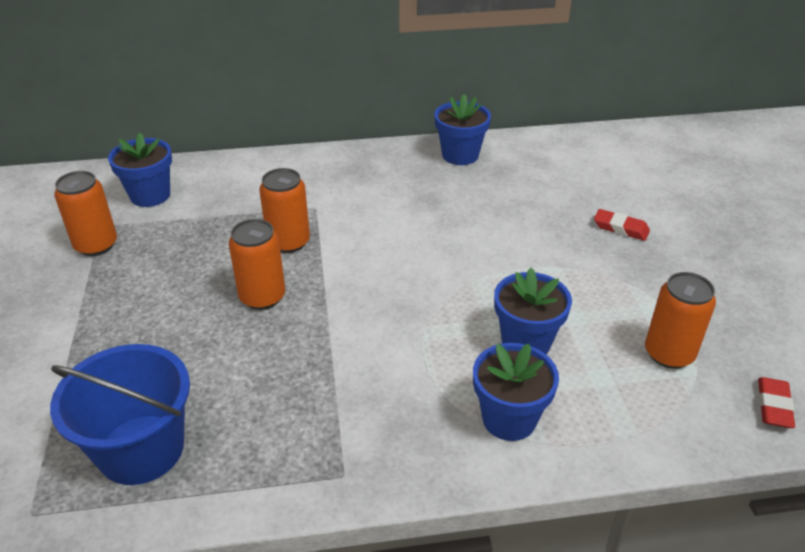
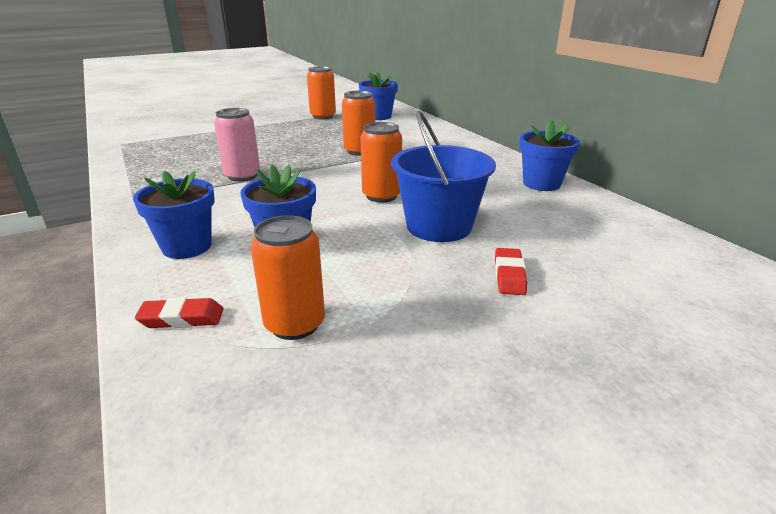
camera: 70 degrees right, 10 degrees down
(141, 449) = (161, 153): blue bucket -> blue bucket (439, 226)
(262, 297) = (297, 155): orange can -> orange can (381, 196)
(312, 358) = (242, 176): none -> pink can
(773, 406) = (216, 418): red eraser -> red eraser (182, 318)

